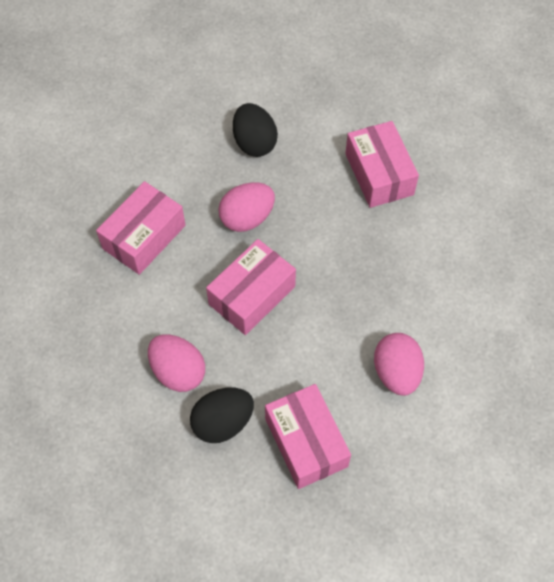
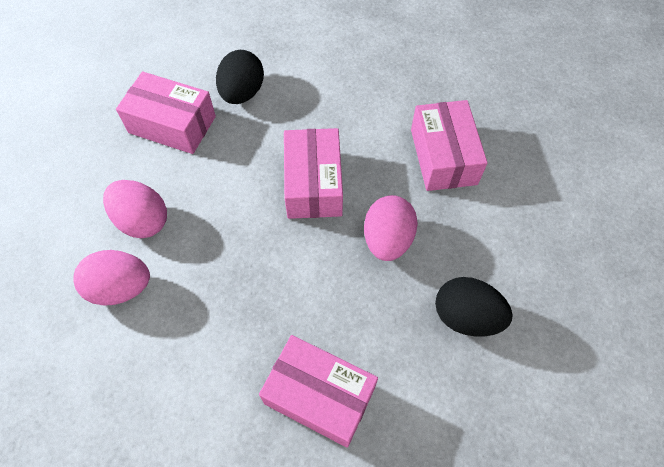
camera: 135 degrees right, 0 degrees up
(178, 372) = (306, 96): pink egg -> pink egg (121, 287)

